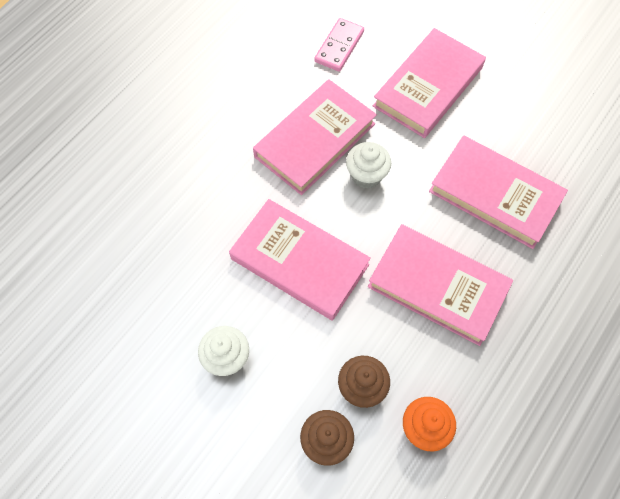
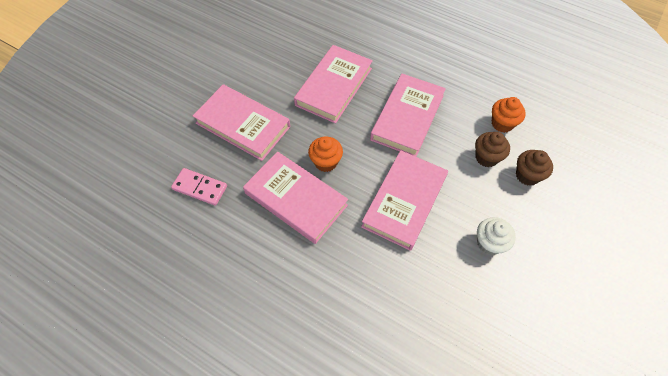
camera: 95 degrees left, 5 degrees down
(366, 175) = (325, 162): white cupcake -> orange cupcake

